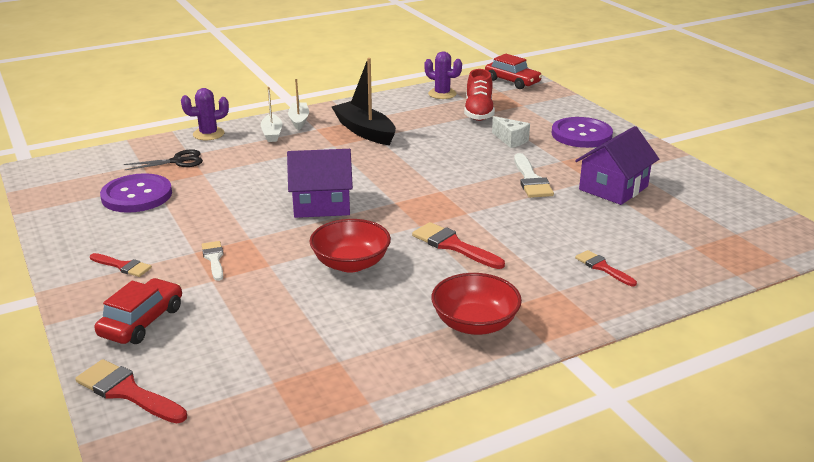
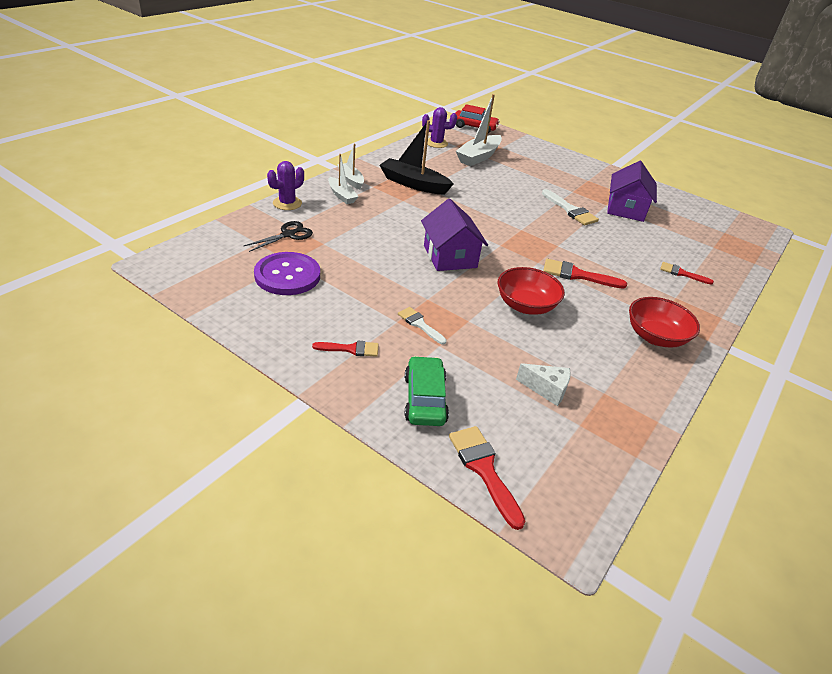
camera: 30 degrees left, 10 degrees up
(127, 392) = (483, 469): red brush -> red brush turned 60 degrees clockwise
(142, 321) = (424, 399): red car -> green car
(321, 204) = (450, 256): purple house -> purple house turned 75 degrees counterclockwise
(478, 112) = (478, 157): red shoe -> white boat
(511, 140) = (524, 178): white cheese -> white cheese (546, 390)
(581, 134) = (564, 168): purple button -> none

